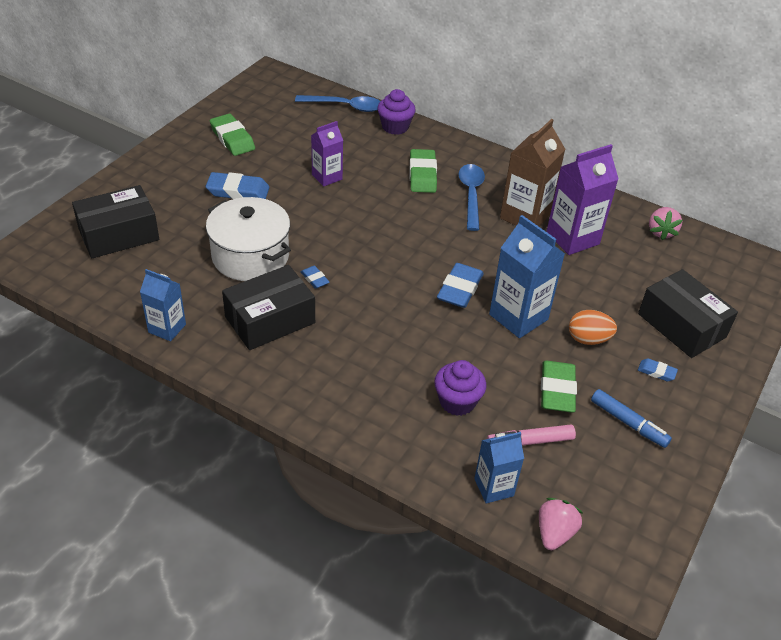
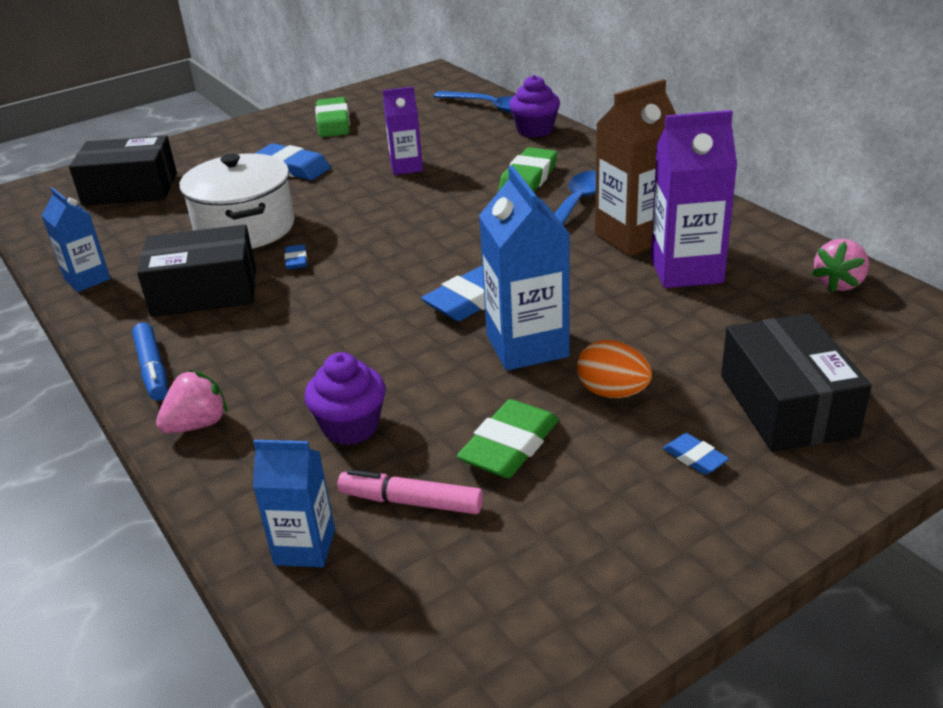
camera: 30 degrees right, 10 degrees down
(554, 533) = (340, 639): pink strawberry -> pink strawberry (197, 424)
(628, 423) = (590, 516): blue marker -> blue marker (153, 369)

